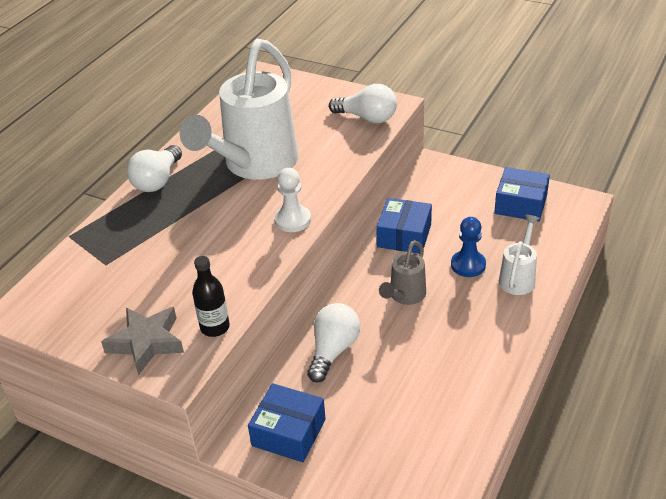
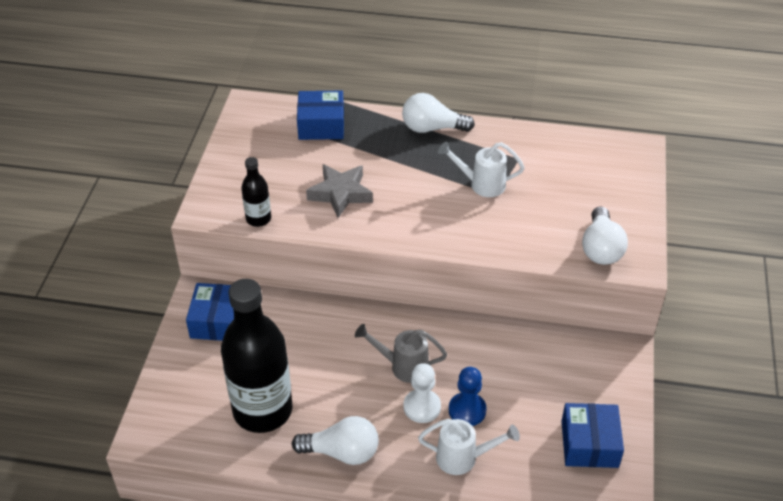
camera: 70 degrees right, 5 degrees up
(146, 343) = (232, 185): grey star -> grey star (340, 194)
(254, 165) = (481, 184): white watering can -> white watering can, size x0.46
(293, 220) = (409, 232): white pawn -> white pawn (422, 407)
(333, 350) = (316, 328): white light bulb -> white light bulb (342, 452)
(404, 236) = (492, 348): blue box -> blue box (321, 125)
(425, 410) = (262, 410): none -> black bottle

